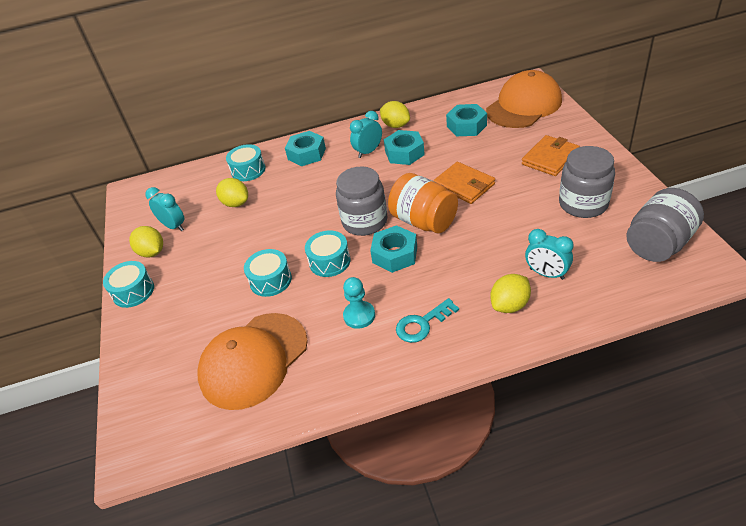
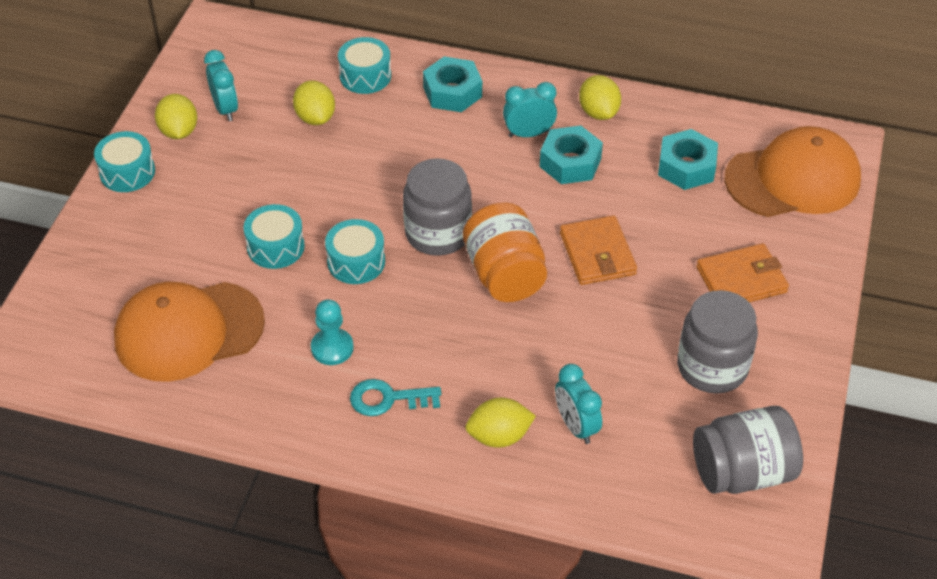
camera: 25 degrees right, 5 degrees up
(395, 254) = (433, 297): turquoise nut -> none

